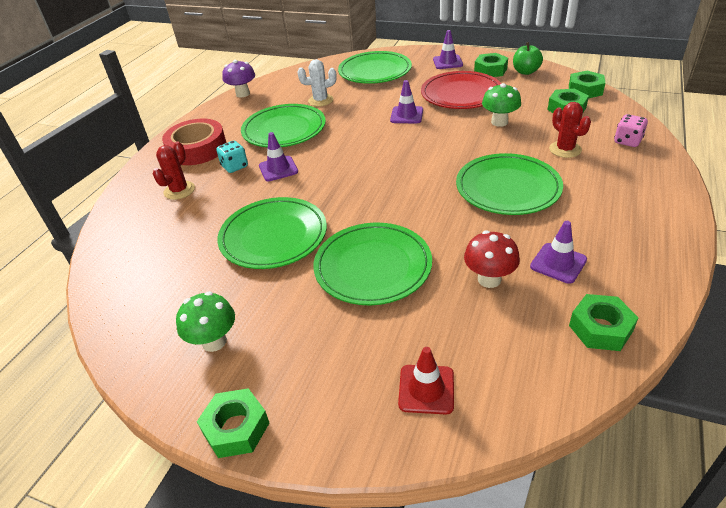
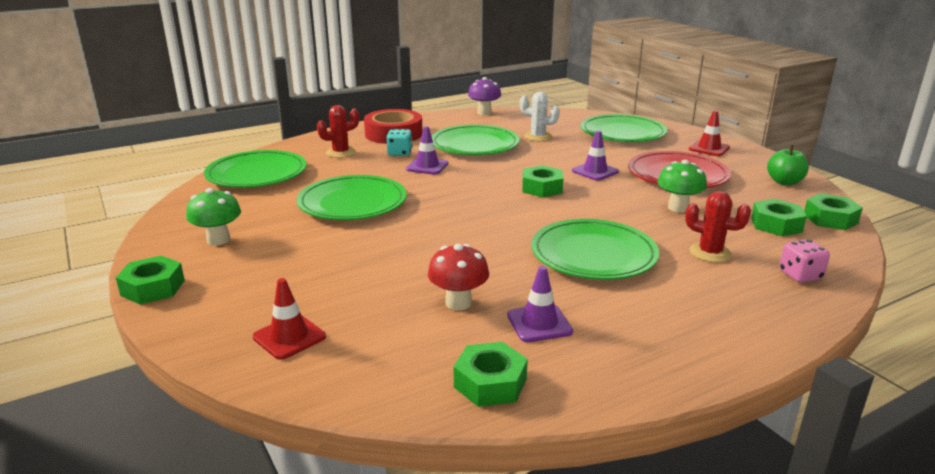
camera: 35 degrees right, 15 degrees down
(373, 267) = (386, 251): green plate -> green plate (257, 174)
(447, 62) = (709, 148): purple traffic cone -> red traffic cone
(490, 70) = (744, 168): green nut -> green nut (542, 188)
(565, 149) = (710, 253): red cactus -> red cactus turned 75 degrees counterclockwise

